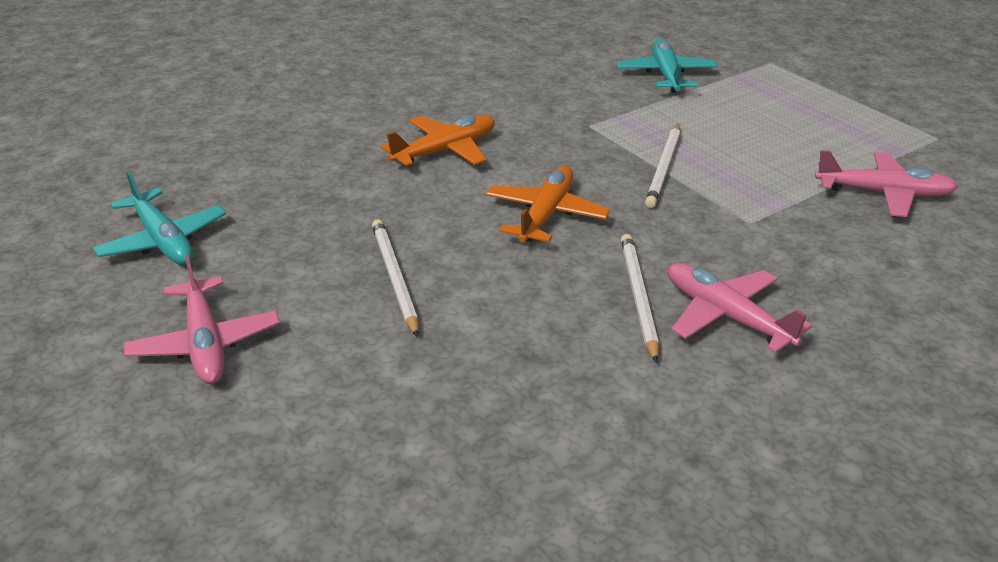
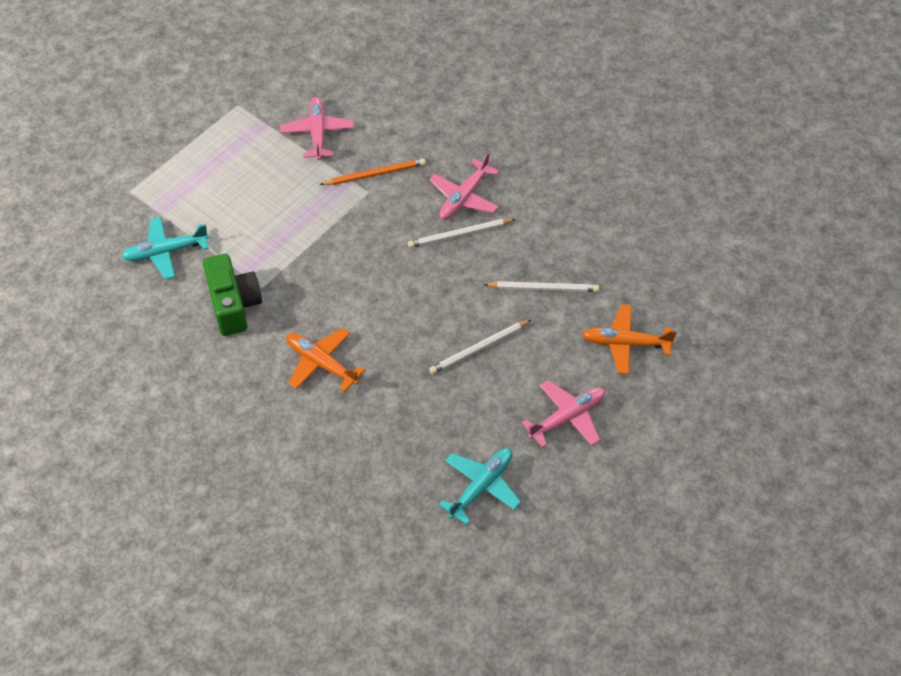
camera: 105 degrees left, 20 degrees up
(546, 215) = (389, 290): orange plane -> orange plane (626, 343)
(567, 106) = (234, 304): none -> green camera
(664, 168) = (313, 238): white pencil -> white pencil (543, 288)
(790, 233) = (375, 174): none -> orange pencil

